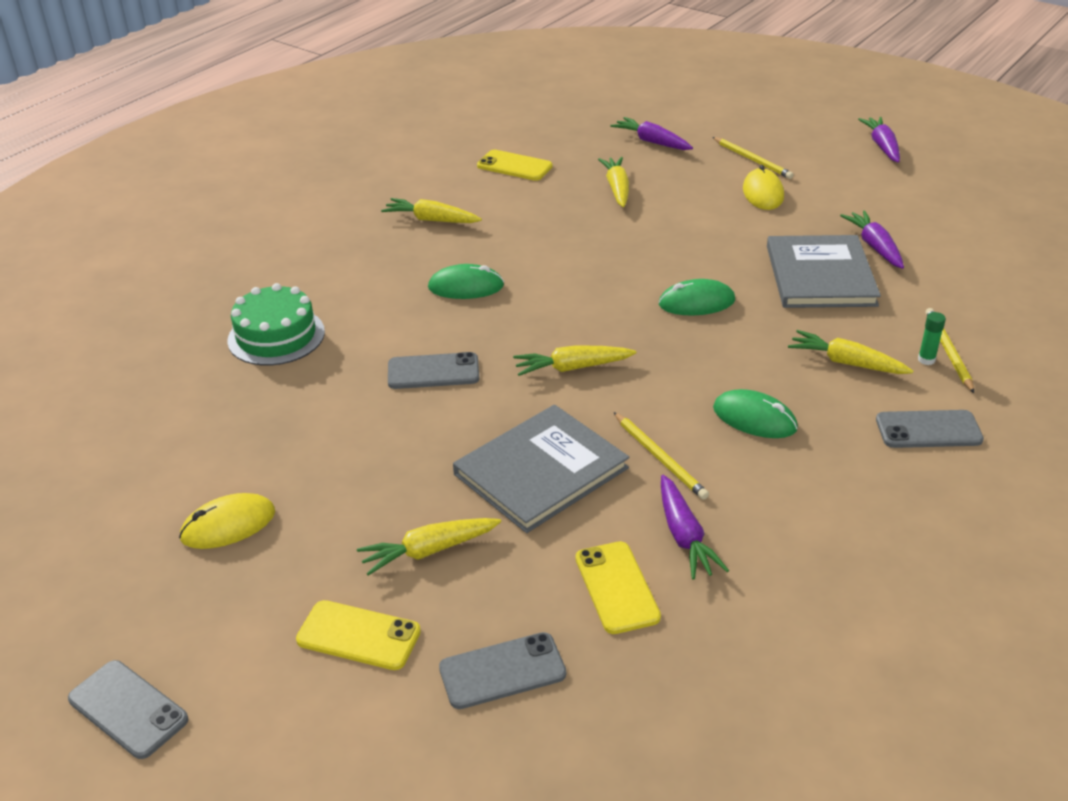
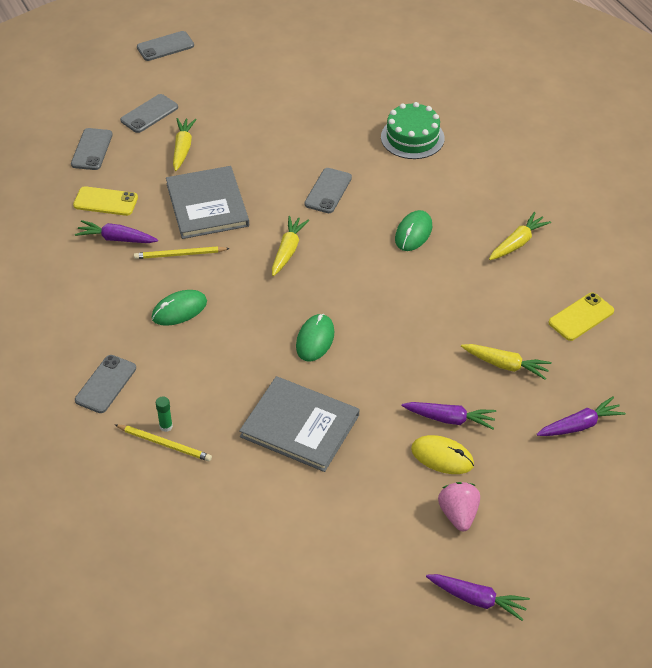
camera: 115 degrees right, 10 degrees up
(228, 525) = (255, 90): yellow mouse -> none
(358, 636) = (149, 114): yellow phone -> grey phone
(752, 160) = (505, 481): yellow pencil -> none
(814, 172) = (458, 514): none -> pink strawberry
(846, 363) = (195, 382): yellow carrot -> none
(874, 246) = (315, 483): purple carrot -> purple carrot (450, 419)

